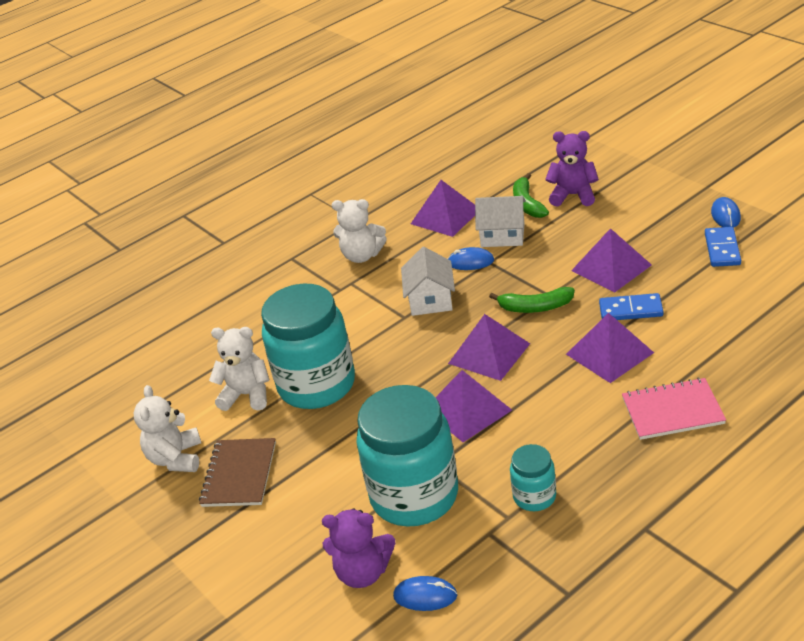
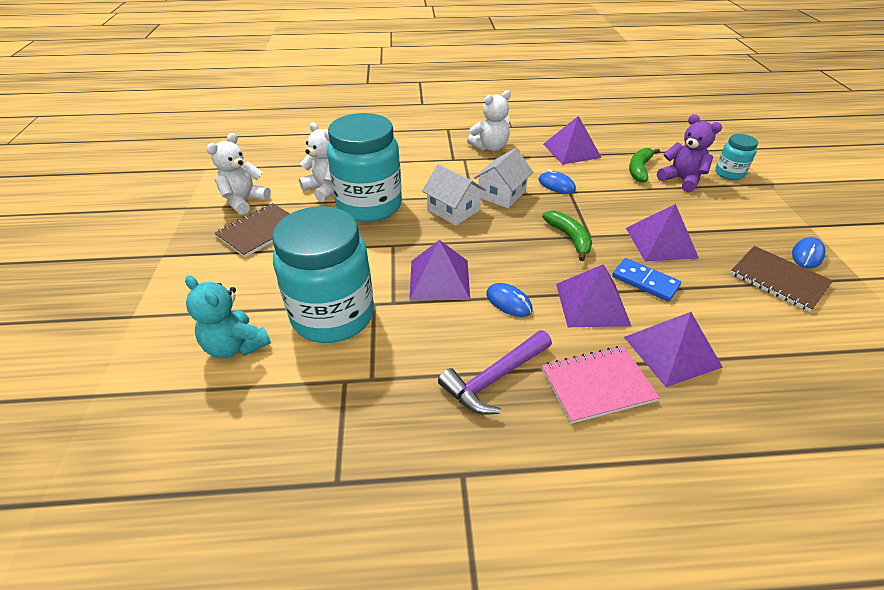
camera: 30 degrees right, 5 degrees up
(362, 256) = (490, 147): white teddy bear -> white teddy bear turned 75 degrees counterclockwise
(363, 572) = (236, 346): purple teddy bear -> turquoise teddy bear
(425, 596) = (246, 395): blue mouse -> blue mouse (509, 302)
(489, 353) = (500, 250): purple pyramid -> purple pyramid (671, 351)
(502, 235) = (598, 180): white house -> white house (453, 210)
(534, 496) = (409, 377): turquoise jar -> turquoise jar (729, 173)
(535, 307) = (569, 238): green banana -> green banana turned 150 degrees counterclockwise
(597, 455) = (494, 378): none -> purple hammer
(672, 411) = (597, 385): pink notebook -> pink notebook turned 45 degrees counterclockwise
(722, 249) = (778, 279): blue domino -> brown notebook

